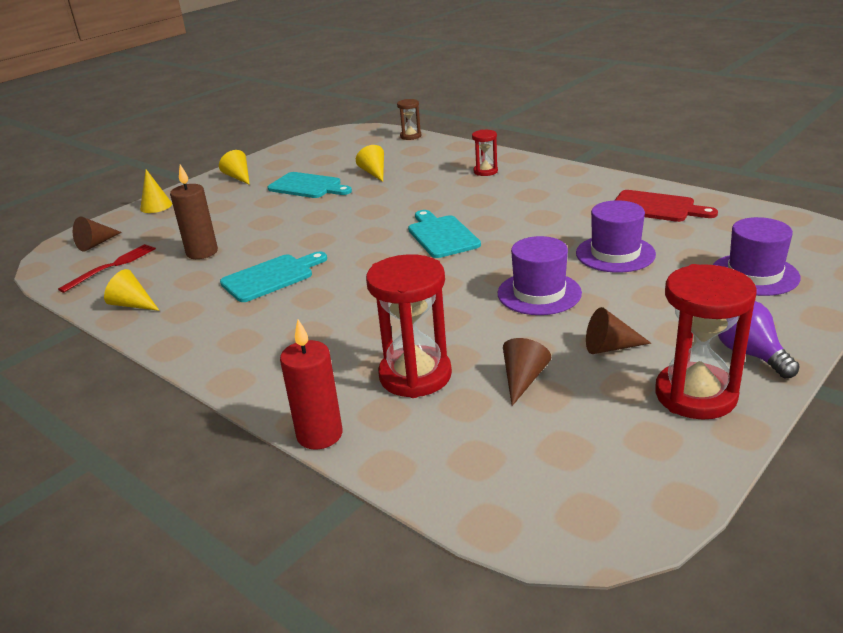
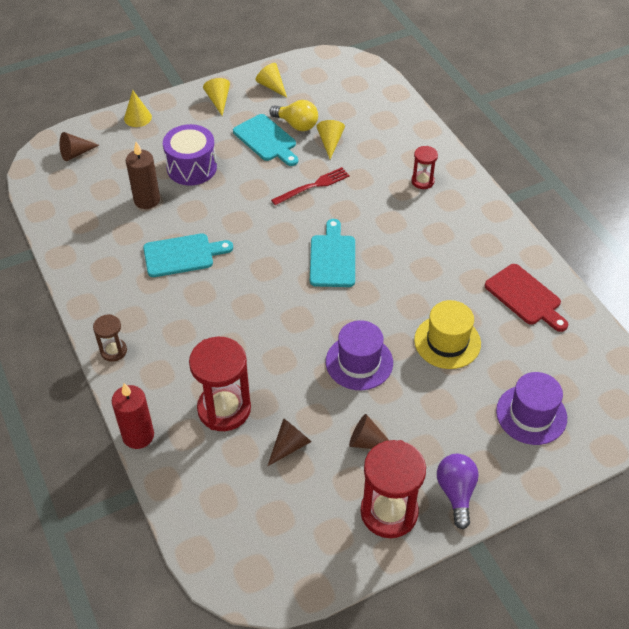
camera: 20 degrees right, 20 degrees up
(112, 266) = (77, 190): red fork -> red fork (313, 186)
(132, 304) = (76, 245): yellow cone -> yellow cone (271, 86)
(239, 220) = (191, 167): none -> purple drum
(331, 171) = (296, 125): none -> yellow light bulb
(410, 136) = (393, 94): brown hourglass -> brown hourglass (113, 351)
(615, 254) = (447, 342): purple hat -> yellow hat

